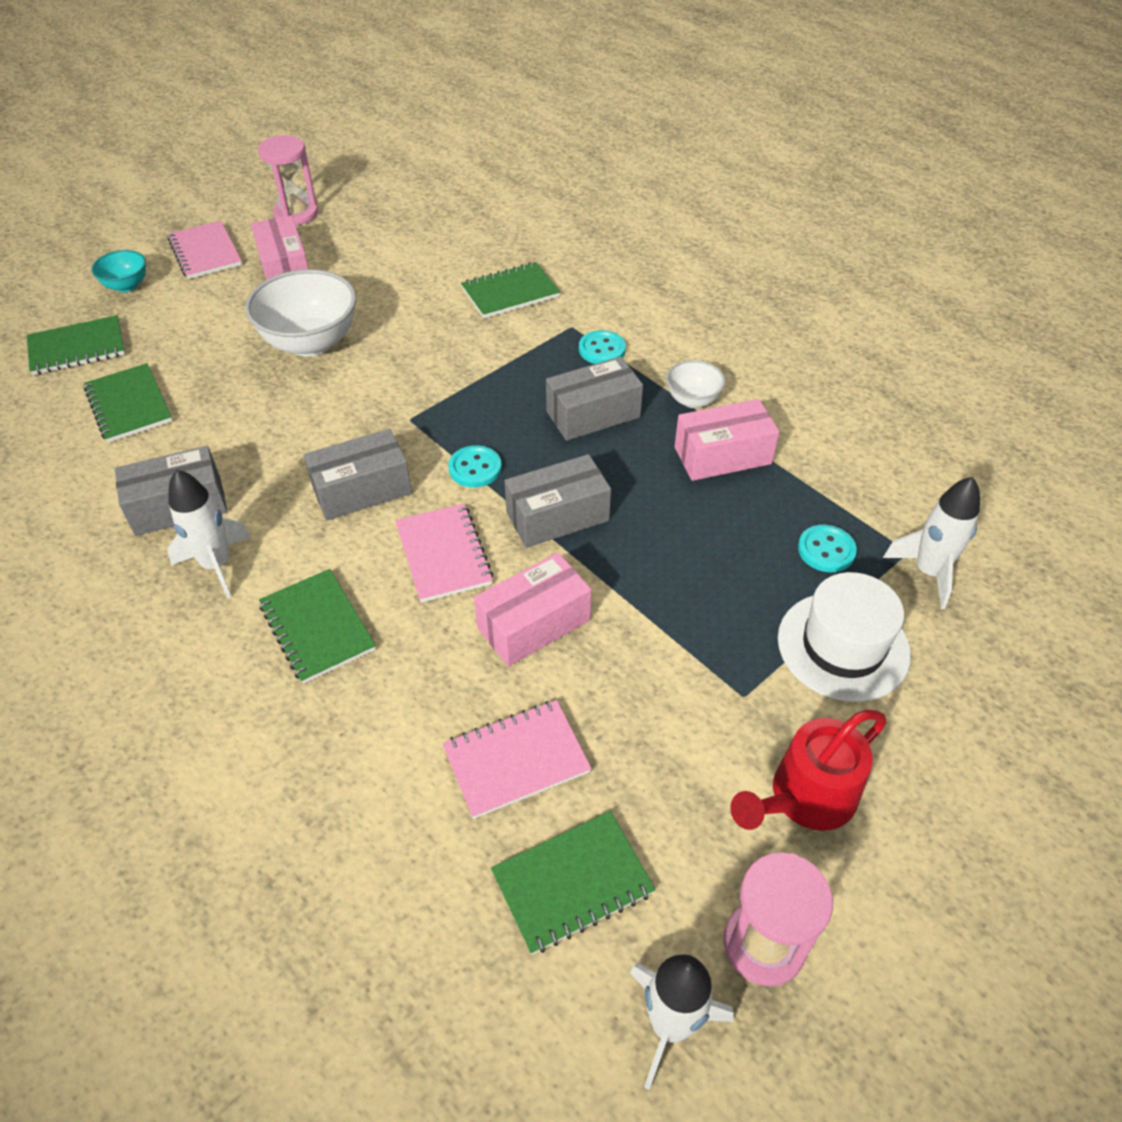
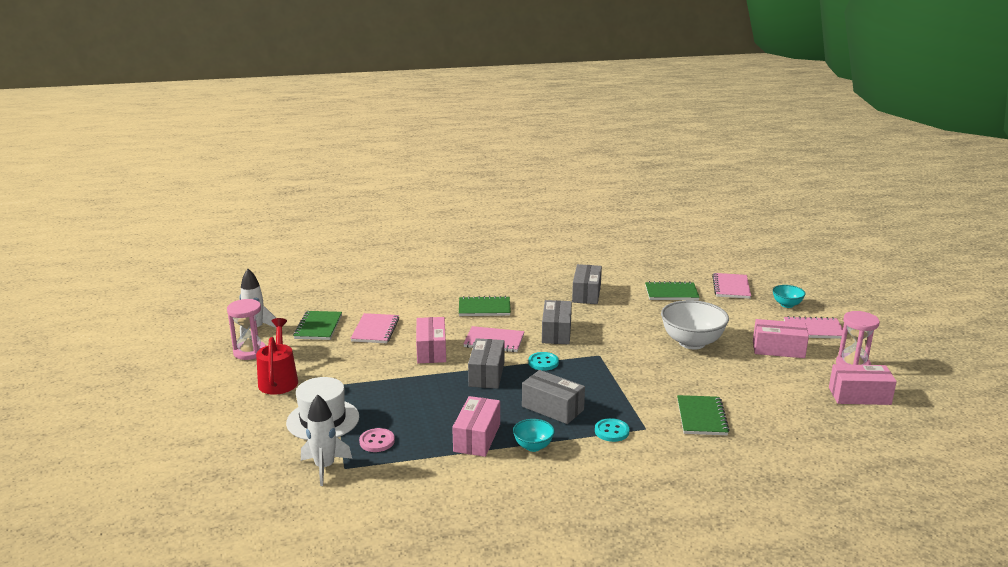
camera: 120 degrees right, 25 degrees down
(77, 348) = (731, 287): green notebook -> pink notebook
(217, 565) = (541, 296): white rocket -> none
(373, 201) = (859, 396): none -> pink box
(593, 414) = (552, 408): grey box -> grey box turned 60 degrees counterclockwise
(692, 400) = (533, 446): white bowl -> turquoise bowl
(826, 550) = (377, 441): turquoise button -> pink button

